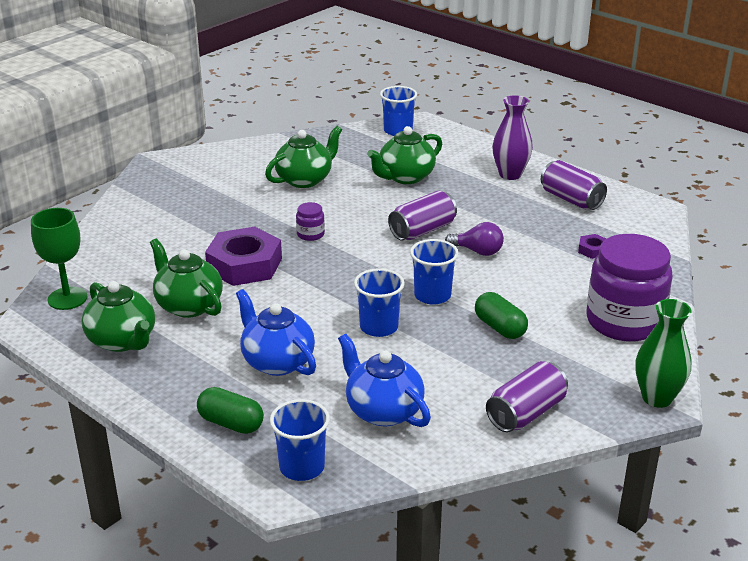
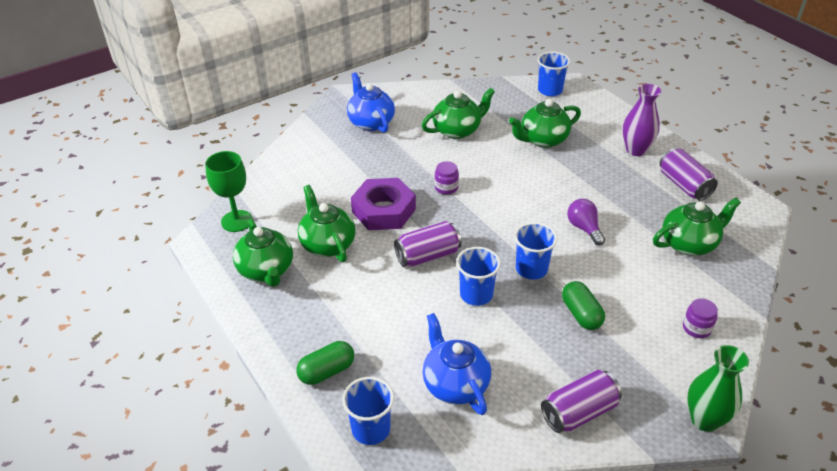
camera: 15 degrees right, 10 degrees up
(231, 423) = (327, 371): green capsule -> green capsule turned 75 degrees counterclockwise
(277, 362) = (382, 315): blue teapot -> blue teapot (371, 122)
(422, 230) = (542, 198): purple can -> purple can (428, 256)
(477, 251) = (584, 228): purple light bulb -> purple light bulb turned 150 degrees counterclockwise
(593, 250) = (689, 244): purple nut -> green teapot
(624, 321) = (696, 328): purple jar -> purple jar, size x0.41

